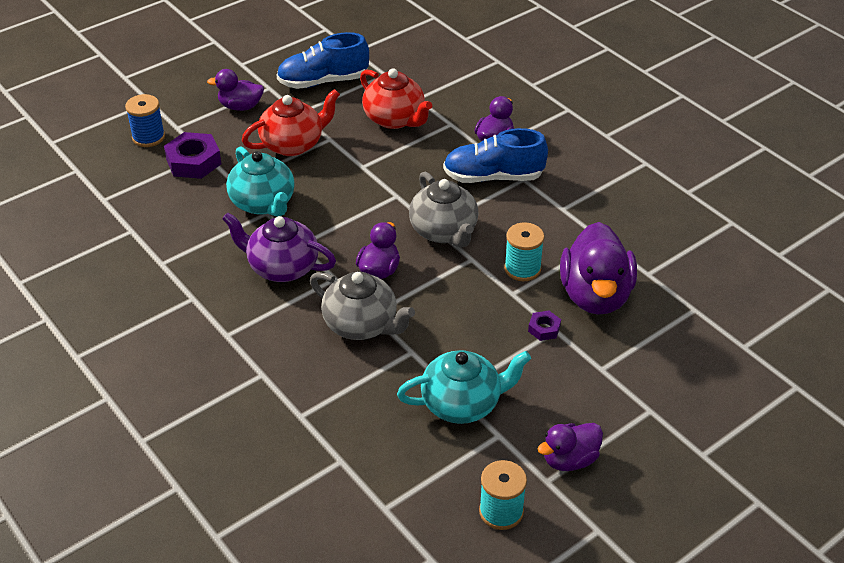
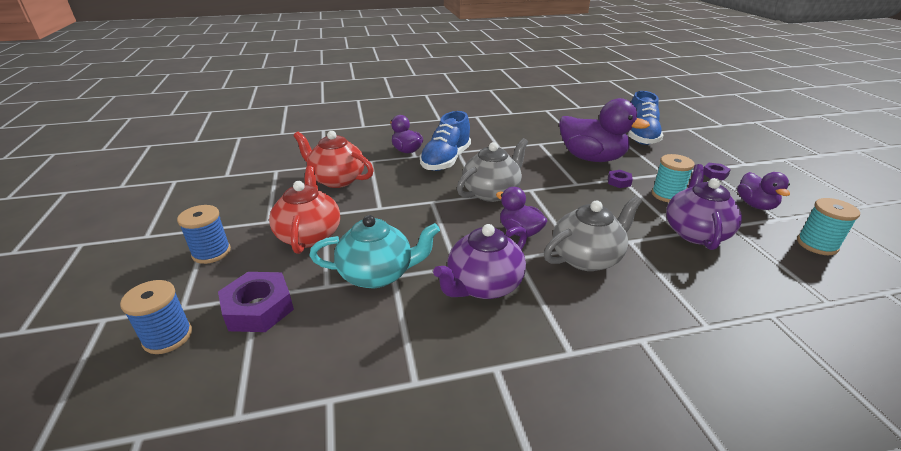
camera: 65 degrees left, 10 degrees down
(240, 106) = (211, 252): purple duck -> blue spool
(323, 81) = (243, 199): blue shoe -> blue shoe (640, 136)
(395, 119) = (337, 179): red teapot -> red teapot turned 135 degrees counterclockwise
(444, 231) = (491, 192): grey teapot -> grey teapot turned 45 degrees counterclockwise
(462, 403) = (695, 232): turquoise teapot -> purple teapot
(522, 269) = (552, 174): turquoise spool -> turquoise spool (667, 195)
(636, 420) = (715, 174): none -> purple nut

